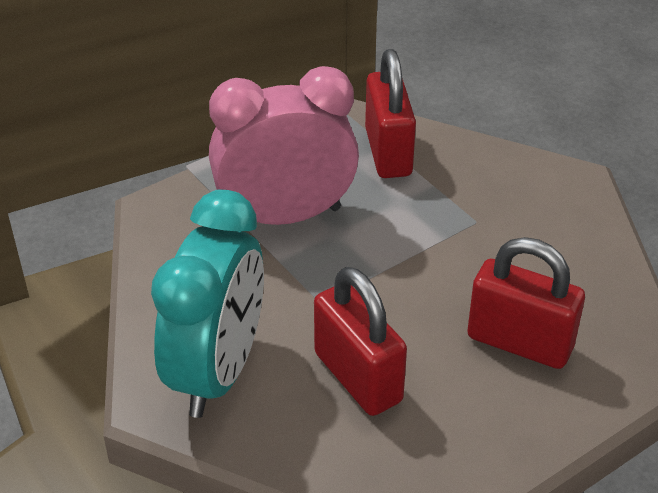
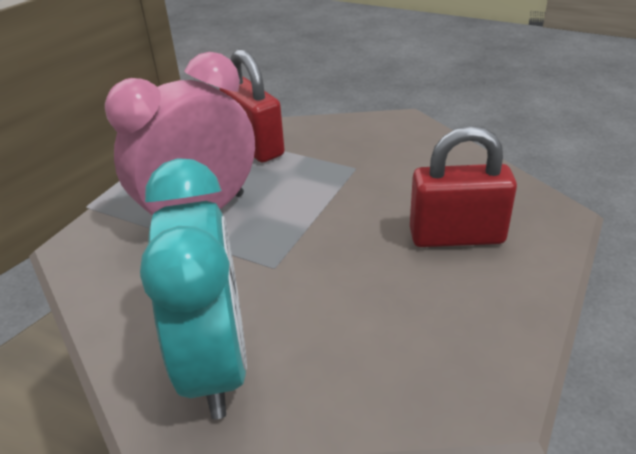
camera: 25 degrees left, 5 degrees down
(358, 377) = (350, 315): red padlock -> none

